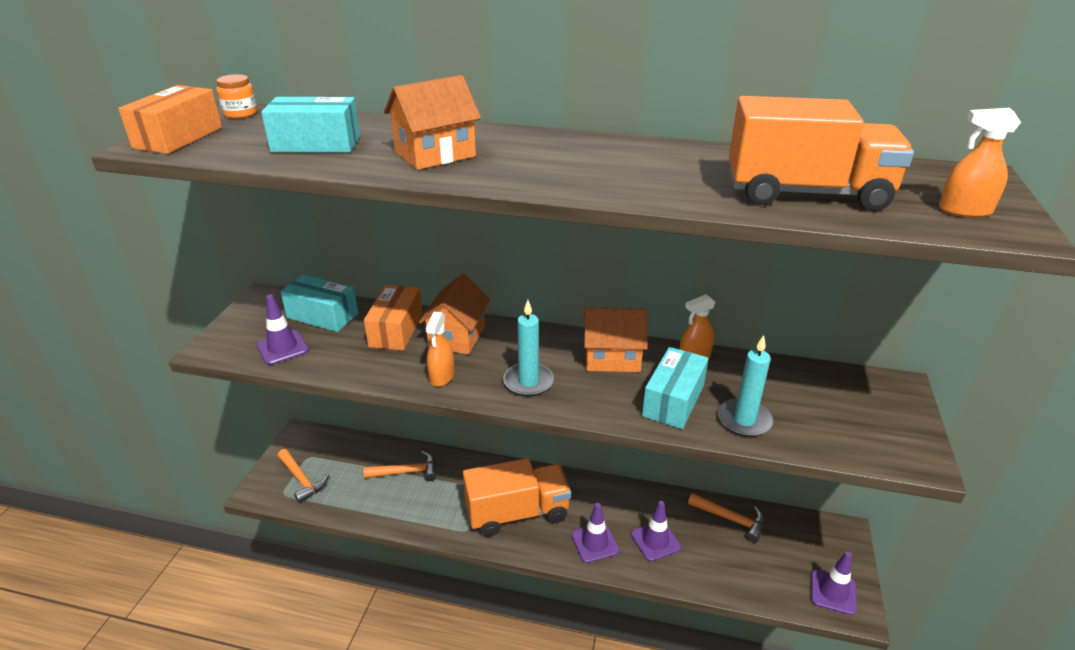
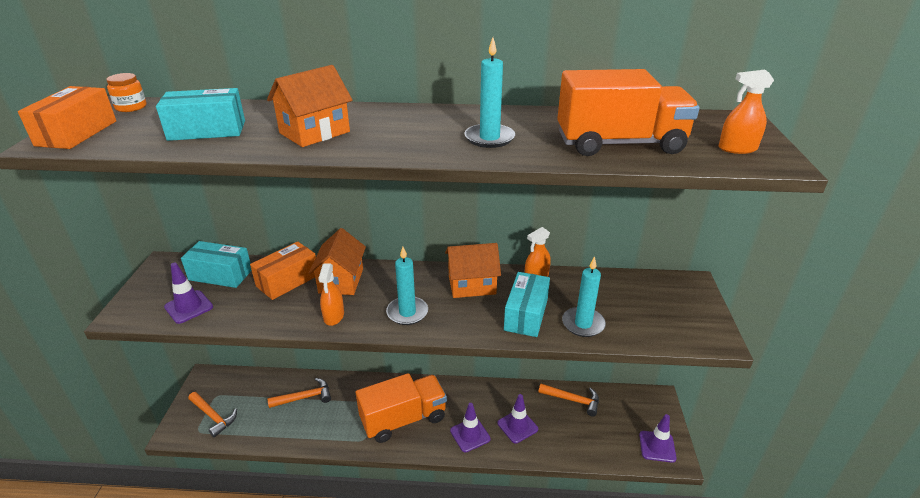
camera: 10 degrees left, 0 degrees up
(396, 330) = (287, 280): orange box -> orange box turned 45 degrees clockwise
(641, 175) = (489, 138): none -> turquoise candle

